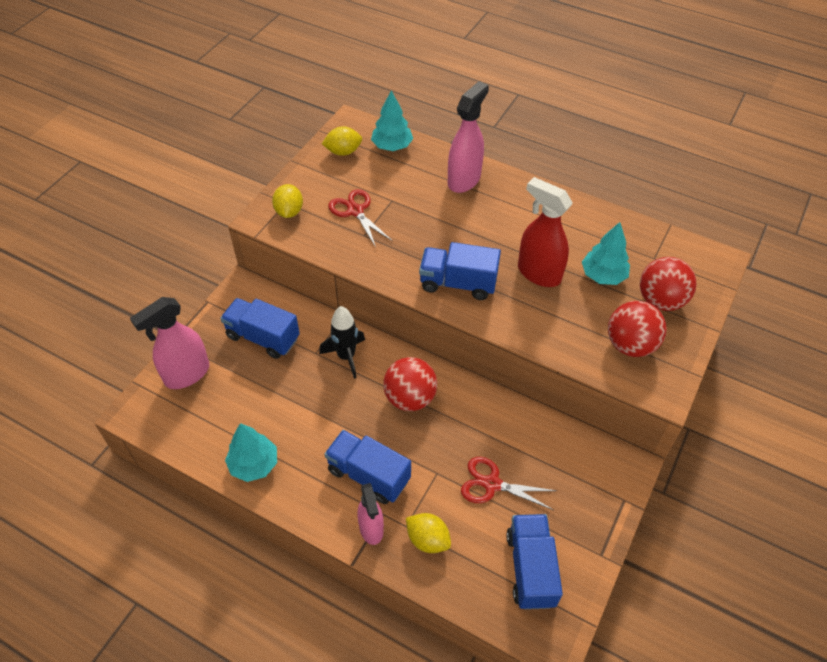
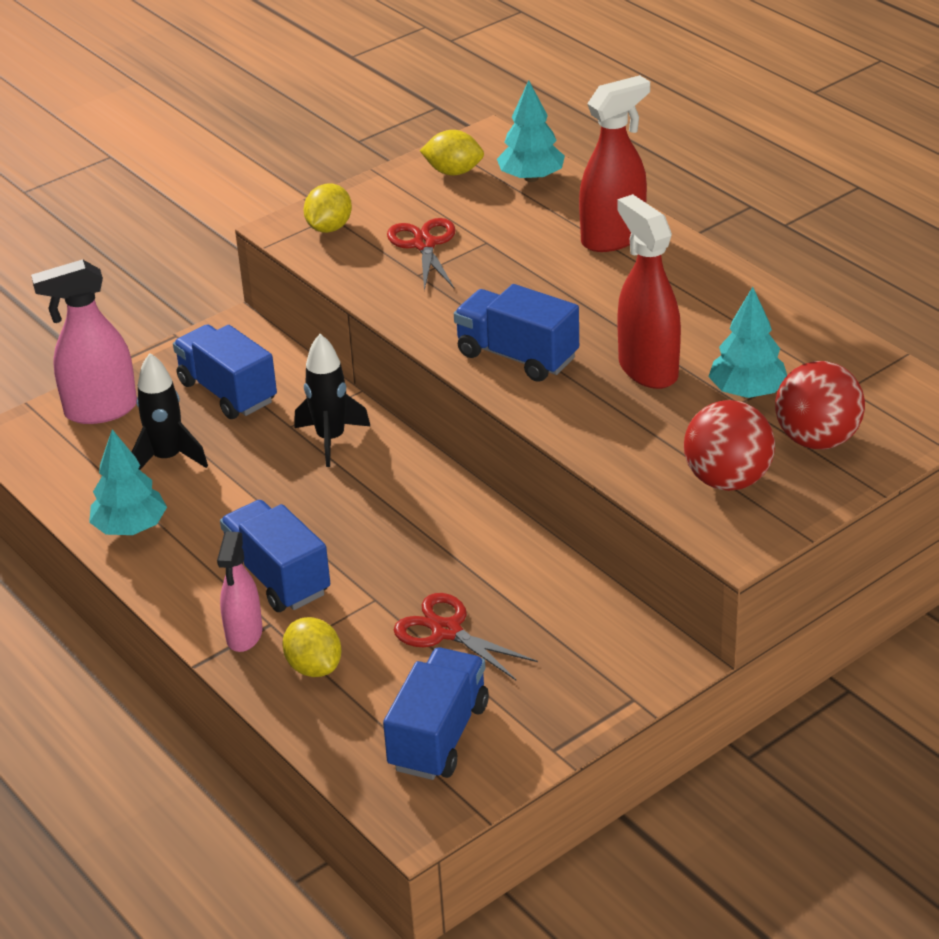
camera: 25 degrees right, 15 degrees down
(250, 401) = (167, 458): none -> black rocket
(410, 398) = (392, 507): red ball -> none
(464, 180) = (613, 238): pink spray bottle -> red spray bottle

